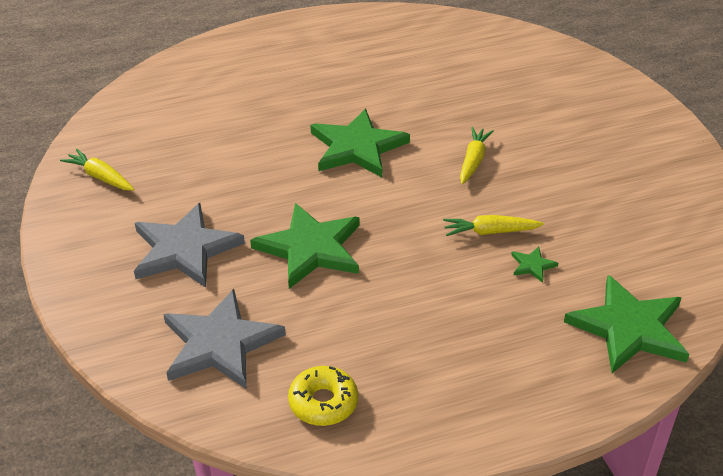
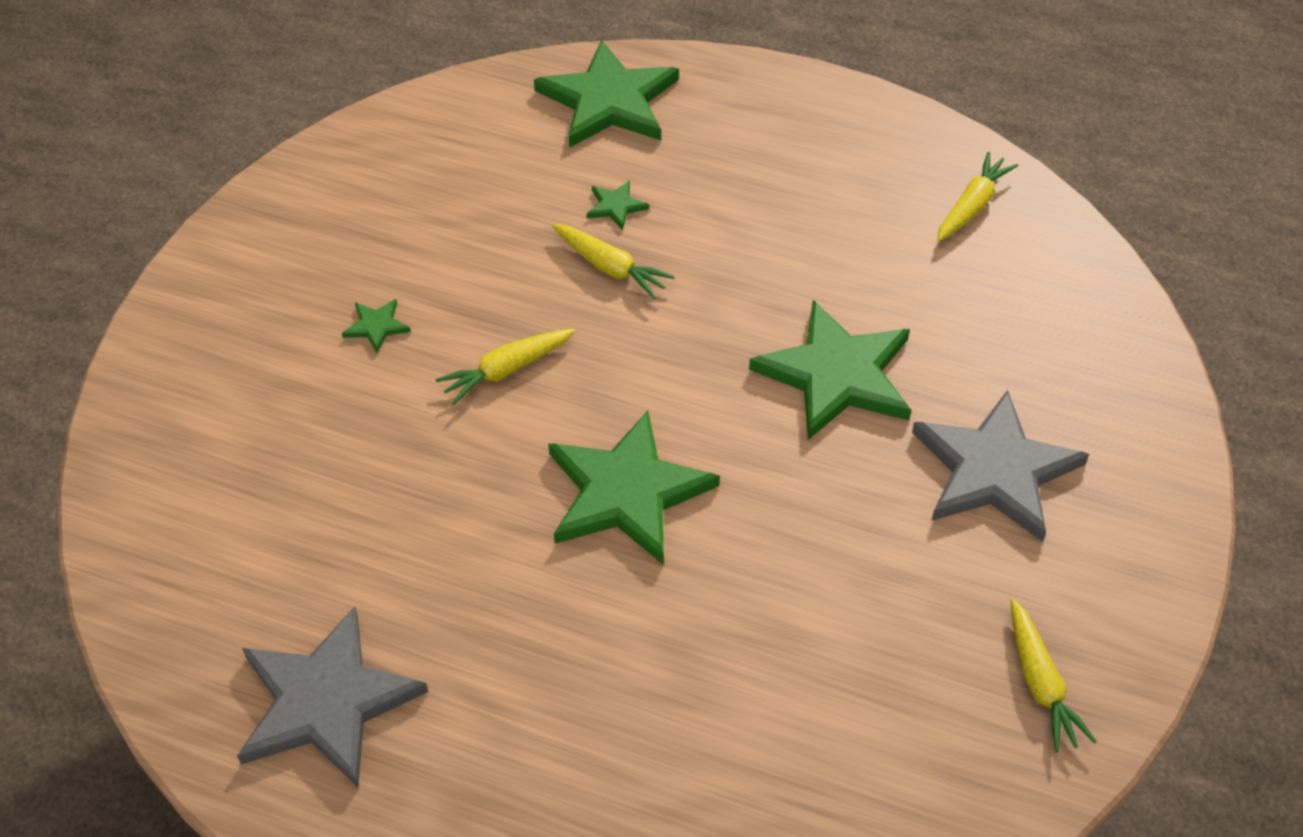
camera: 140 degrees left, 10 degrees up
(220, 343) = (1034, 323): grey star -> grey star (326, 702)
(323, 402) = (972, 206): yellow donut -> yellow carrot
(556, 144) = (376, 326): none -> green star

